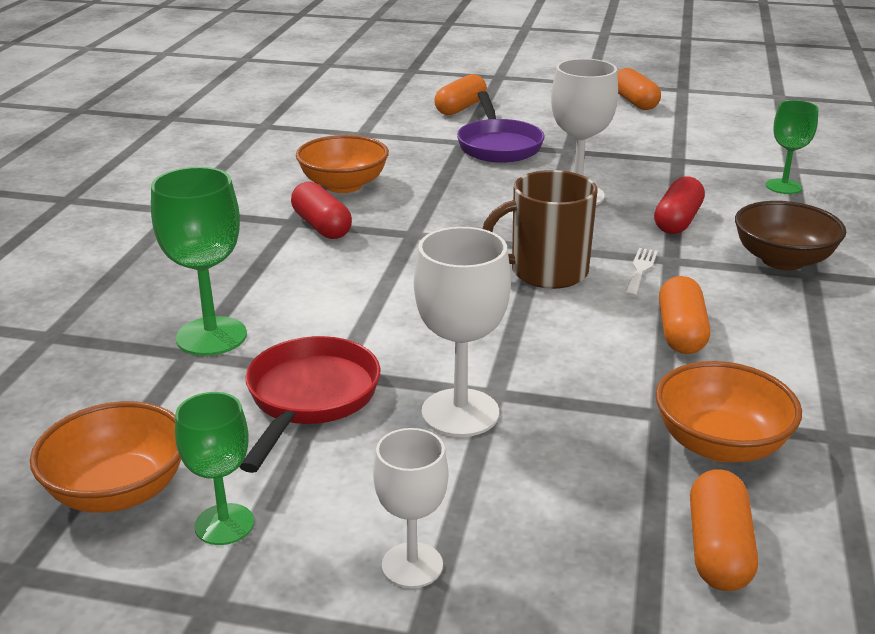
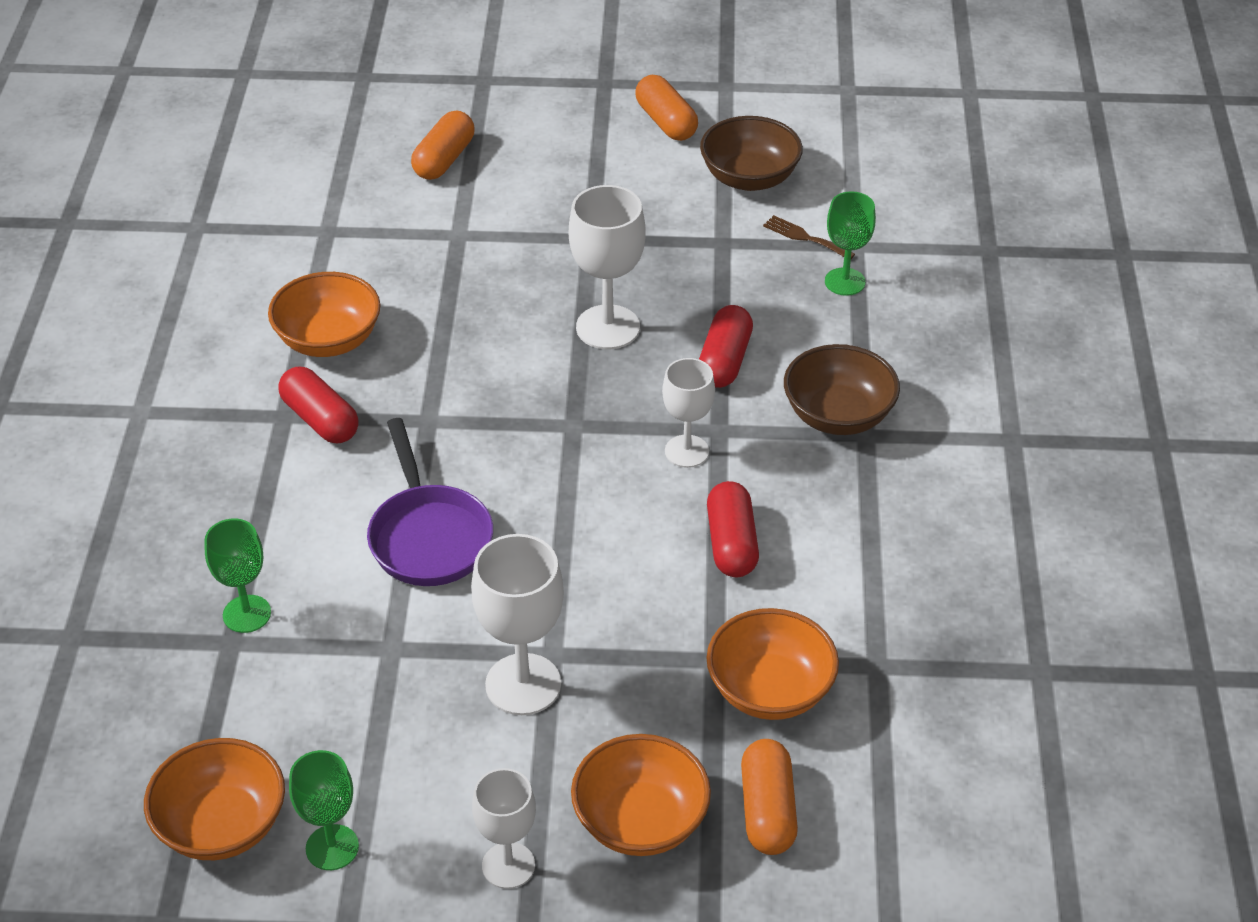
camera: 10 degrees left, 15 degrees up
(211, 336) = (247, 614): green goblet -> green goblet, size x0.65
(310, 398) = (372, 686): red pan -> none
(498, 145) = (504, 237): purple pan -> purple pan (429, 536)
(546, 272) = (586, 467): brown mug -> none
(569, 542) = (640, 821): none -> orange bowl
(640, 270) = (686, 451): white fork -> white goblet
(681, 332) = (731, 543): orange capsule -> red capsule
(700, 131) = (749, 178): none -> brown bowl
(748, 162) = (805, 237): none -> brown fork

